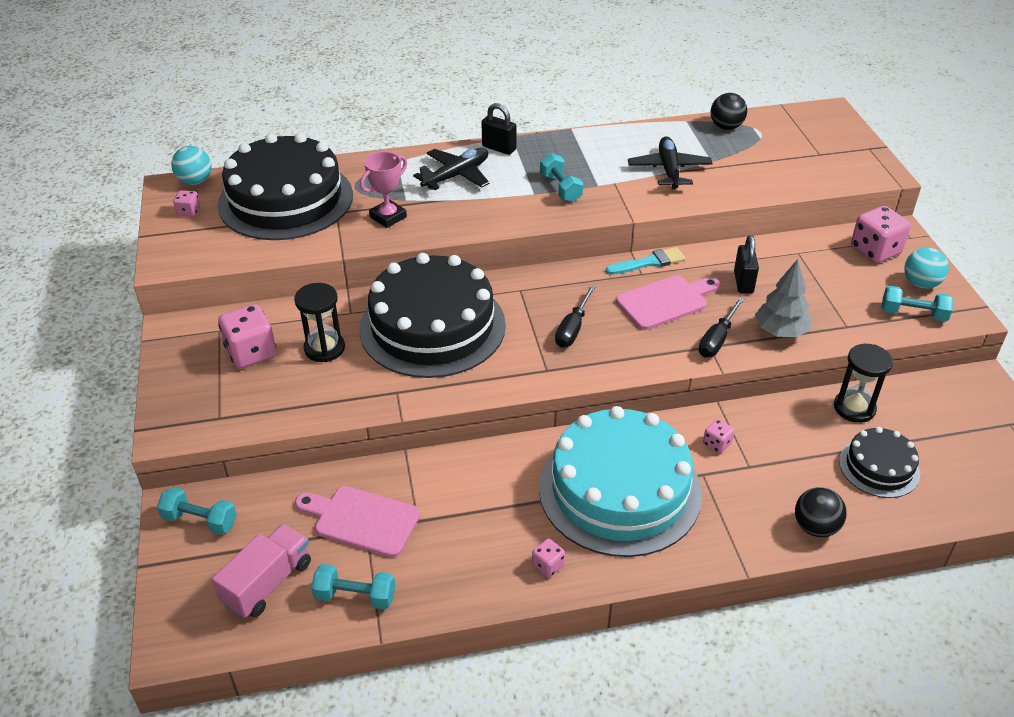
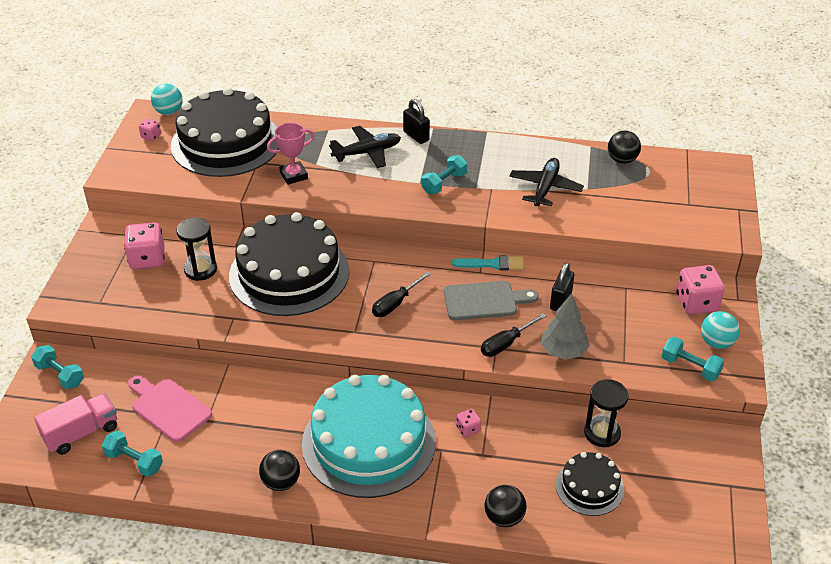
camera: 20 degrees right, 0 degrees up
(548, 565) = (281, 482): pink dice -> black ball
(560, 188) = (444, 183): turquoise dumbbell -> turquoise dumbbell turned 45 degrees clockwise
(666, 301) = (484, 301): pink cutting board -> grey cutting board

